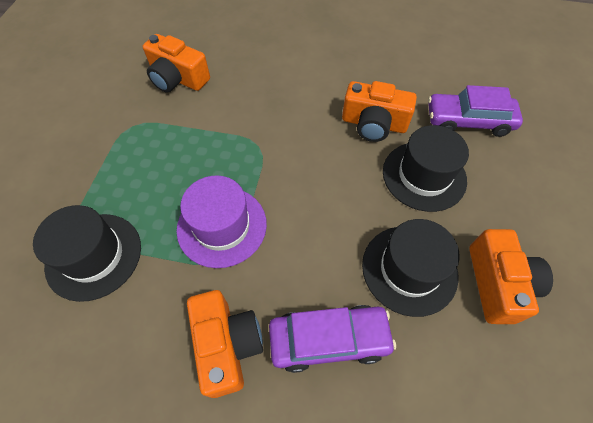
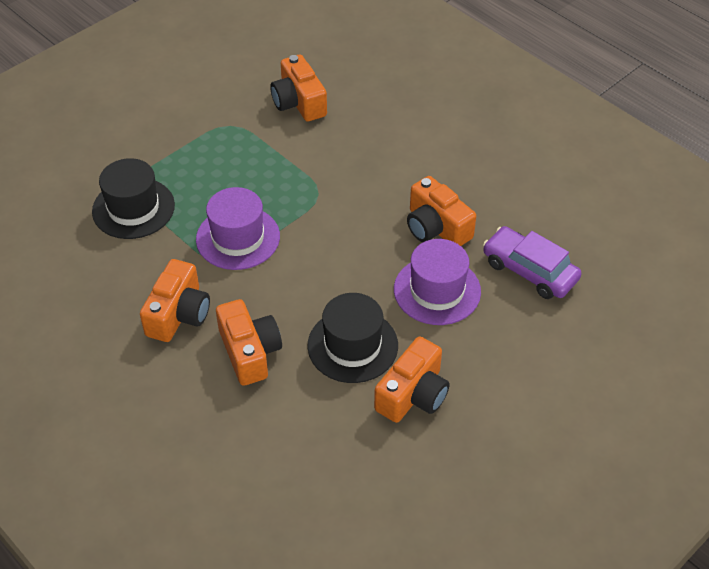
camera: 35 degrees right, 10 degrees down
(329, 340) = (249, 352): purple car -> orange camera
(424, 175) = (437, 290): black hat -> purple hat

